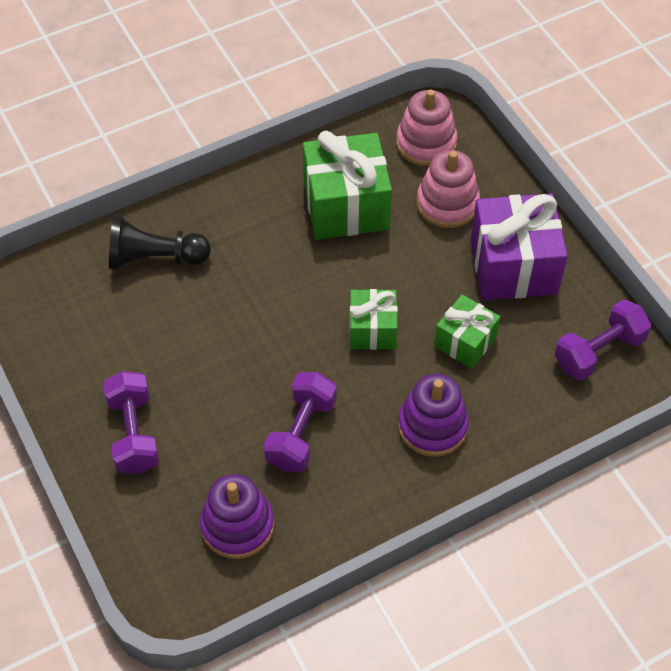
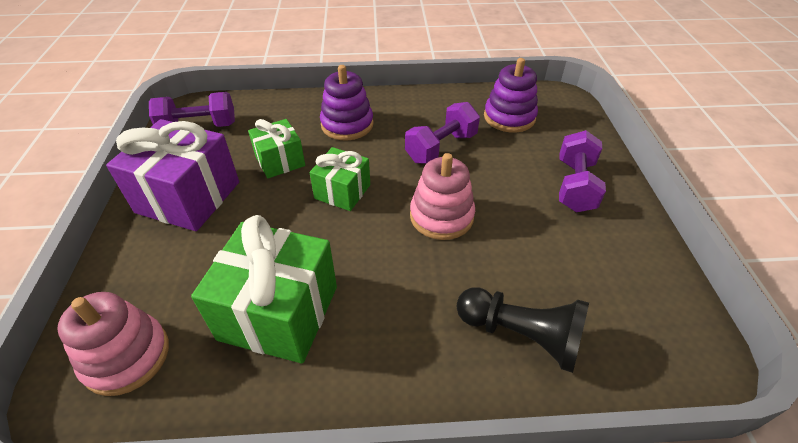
camera: 155 degrees left, 10 degrees down
(447, 203) = (181, 273): pink stacking toy -> pink stacking toy (441, 216)

